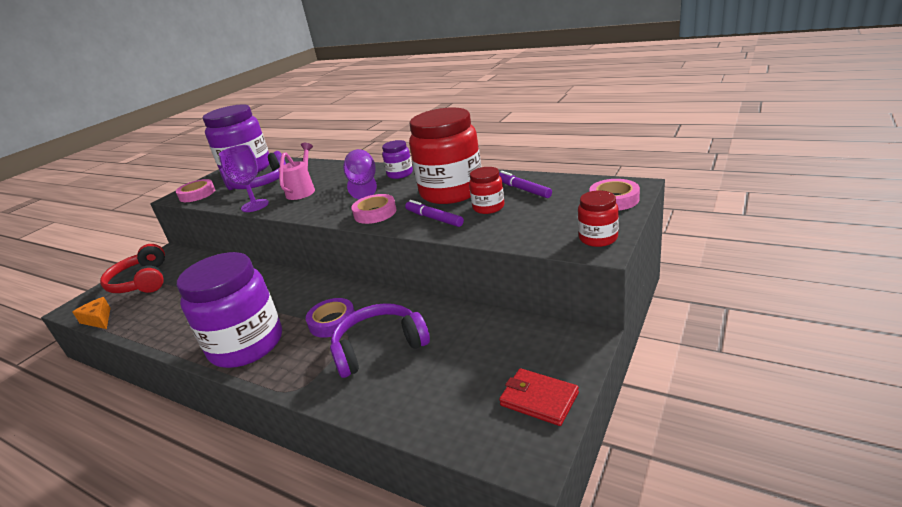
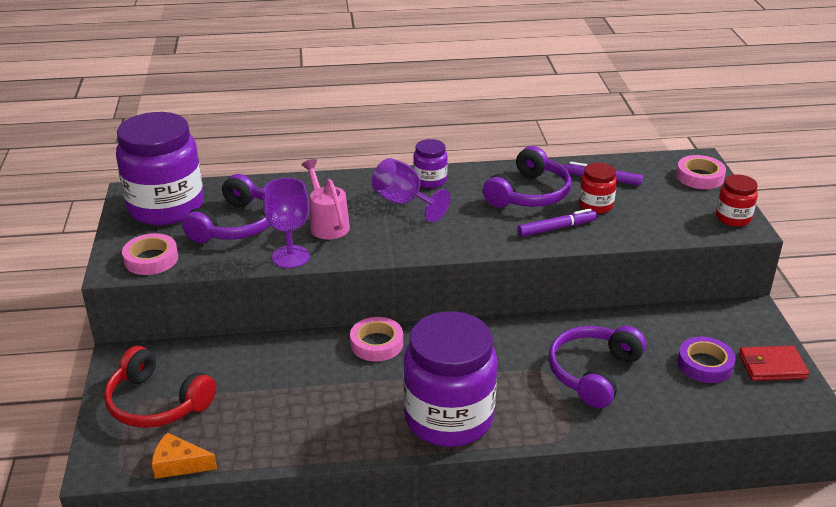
camera: 40 degrees left, 5 degrees up
(332, 322) = (510, 366): purple tape -> purple tape (705, 364)
(375, 213) = (479, 235): pink tape -> pink tape (376, 343)
(434, 218) = (556, 228): purple marker -> purple marker turned 150 degrees clockwise
(451, 192) = (529, 194): red jar -> purple headphones

